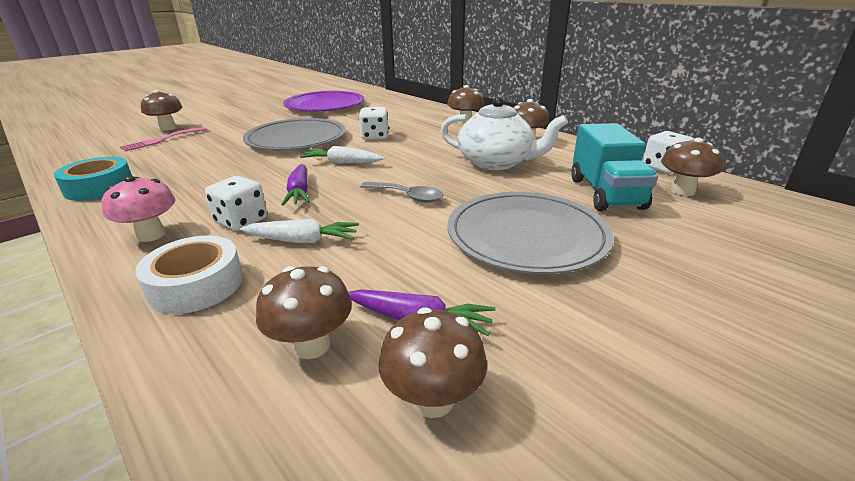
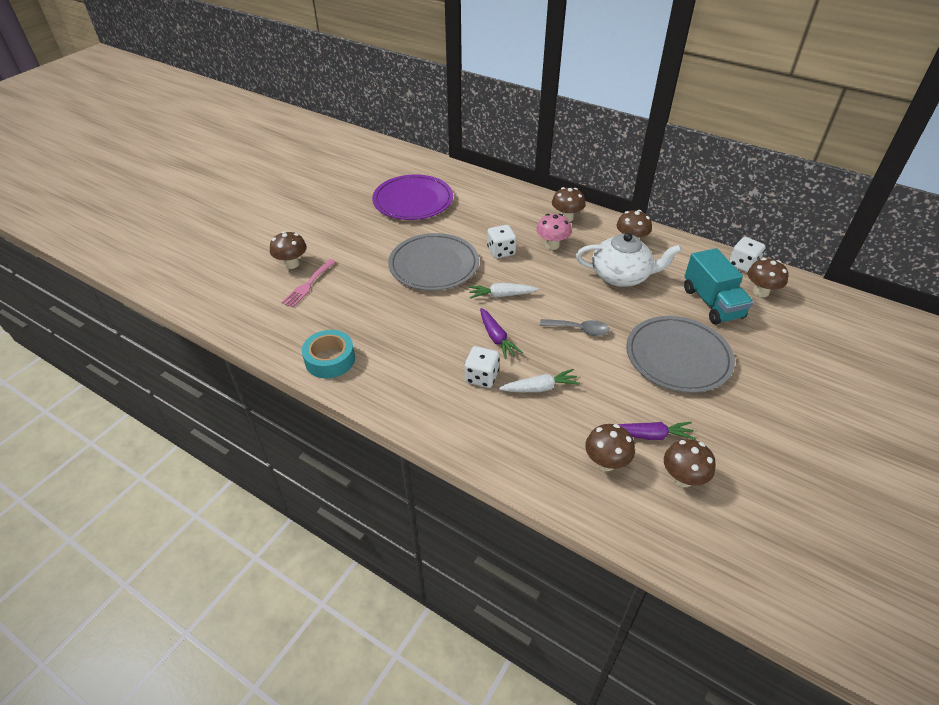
camera: 15 degrees left, 15 degrees up
(151, 235) = (431, 402): pink mushroom -> pink mushroom (552, 245)
(196, 285) = (505, 437): white tape -> none

